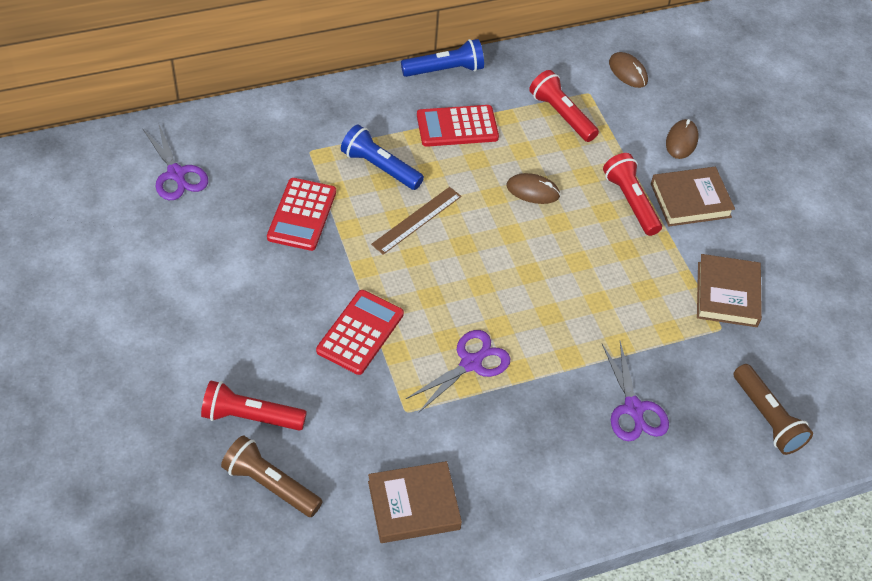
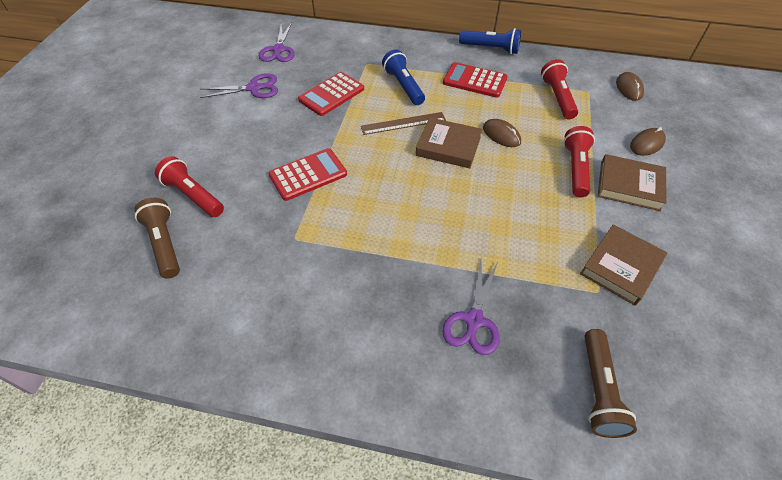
camera: 35 degrees right, 0 degrees up
(413, 505) = (243, 308): brown book -> brown book (448, 146)
(471, 363) = (368, 227): purple scissors -> purple scissors (254, 88)

